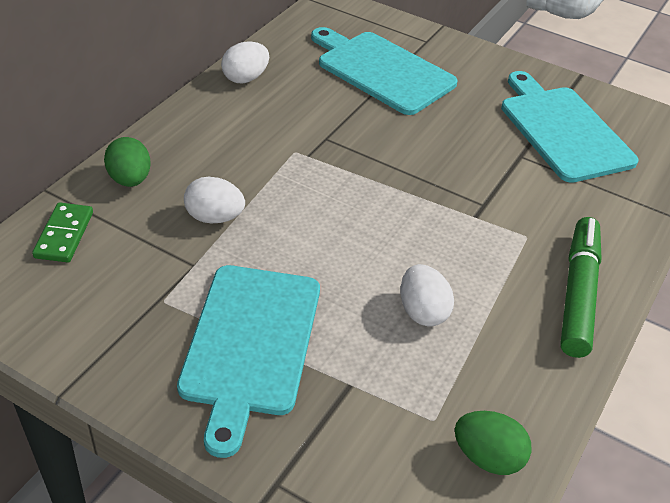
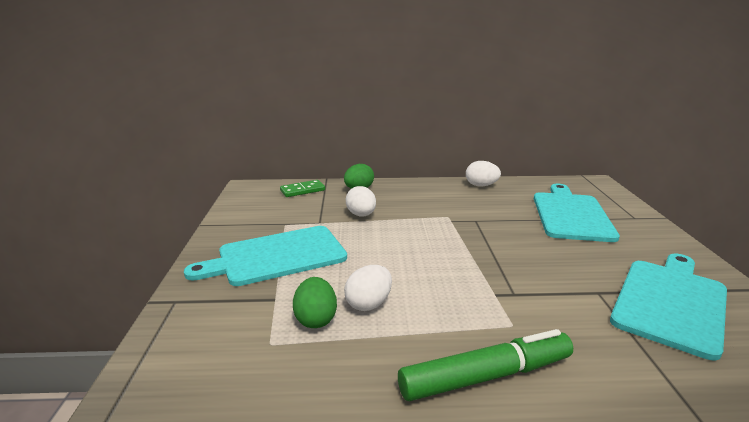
camera: 60 degrees right, 20 degrees down
(487, 457) = (250, 383): green egg -> green egg (316, 319)

